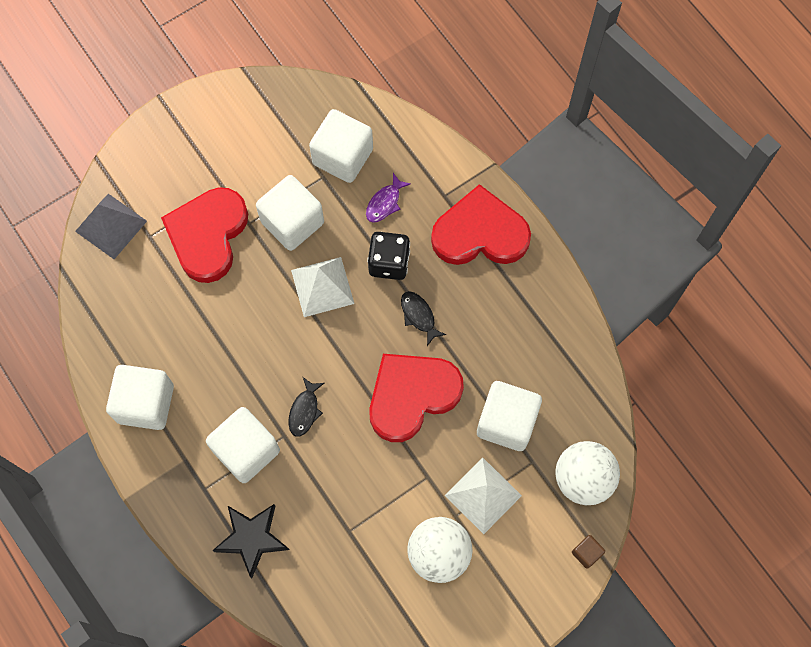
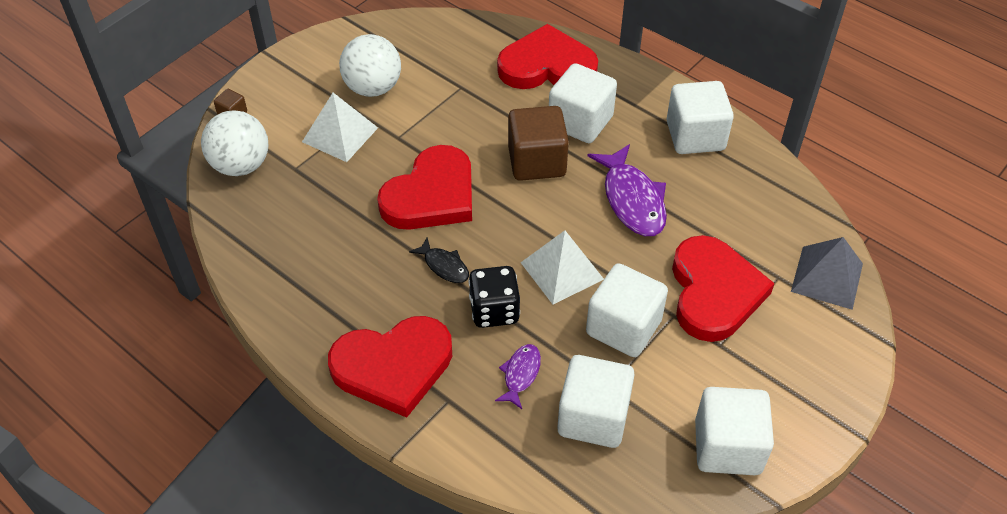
camera: 165 degrees right, 20 degrees down
(235, 344) = (632, 200): none -> purple fish
(252, 538) = (547, 66): black star -> red heart
(304, 411) = (537, 161): black fish -> brown cube
(506, 422) = (327, 194): white cube -> white cube (727, 446)

